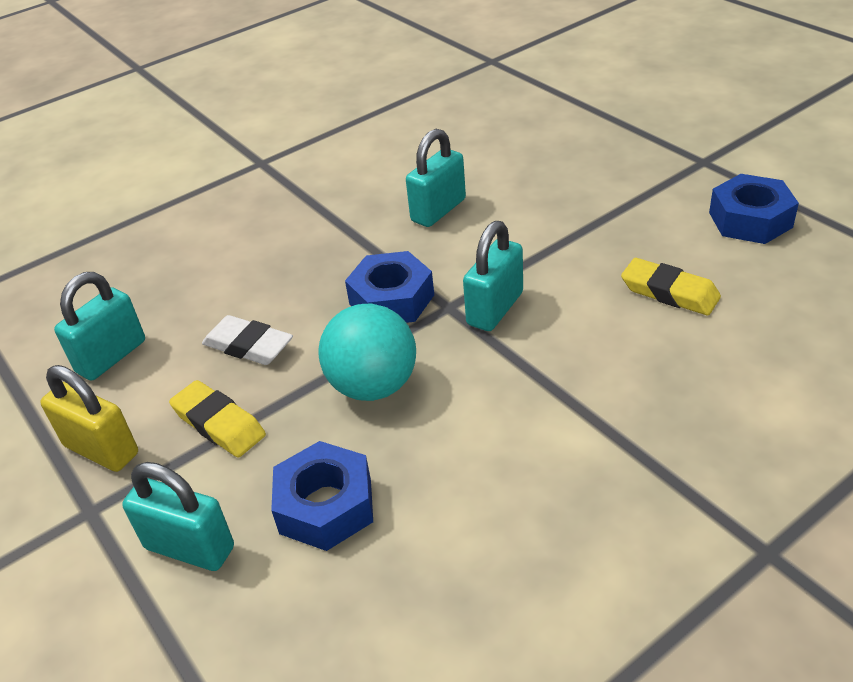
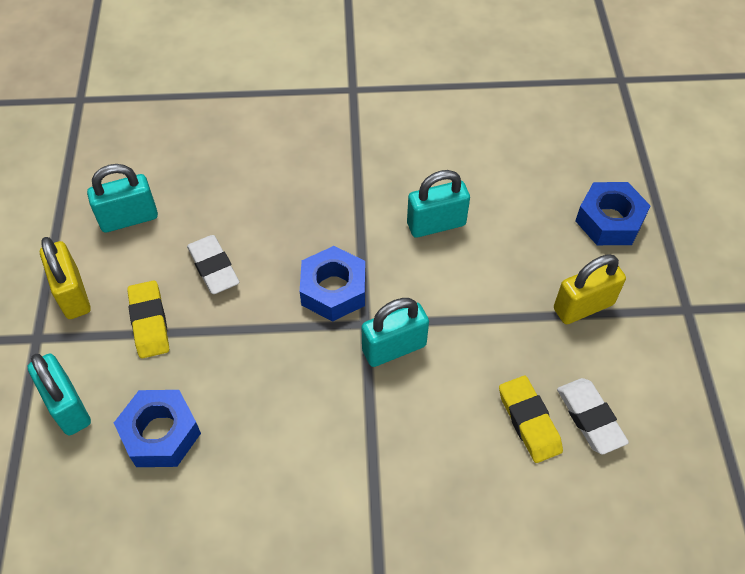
camera: 30 degrees right, 15 degrees up
(373, 386) = (261, 359): turquoise ball -> none
(624, 199) = (583, 306): none -> yellow padlock
(714, 263) = (590, 418): none -> white eraser
(750, 220) = (661, 396): blue nut -> blue nut (609, 221)

